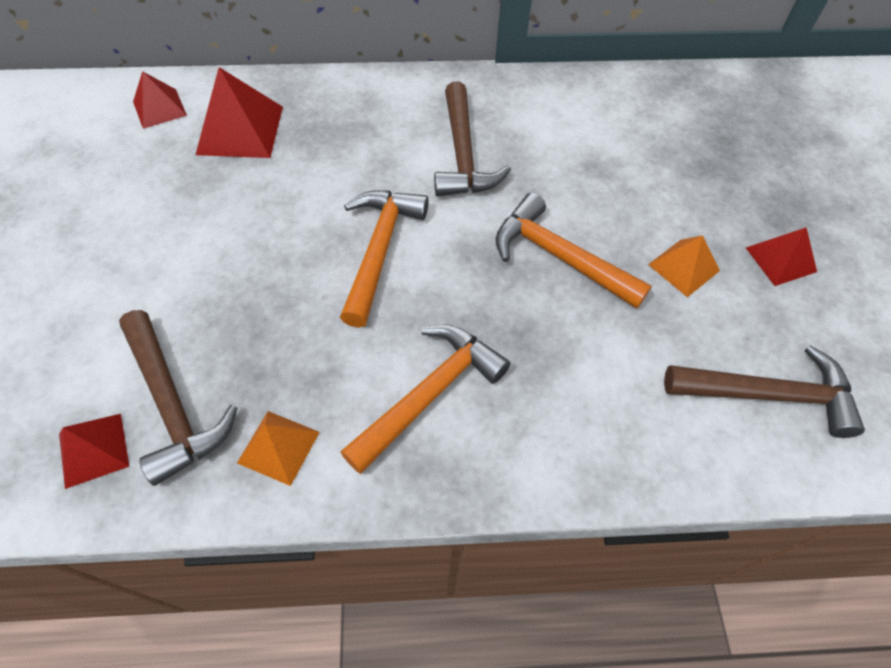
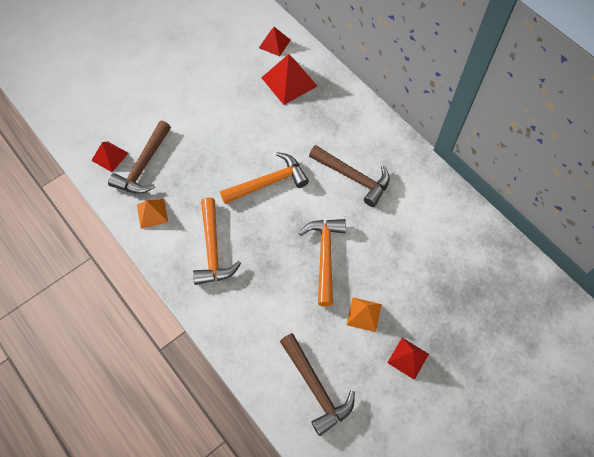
camera: 55 degrees right, 5 degrees up
(429, 393) = (213, 249): orange hammer -> orange hammer turned 75 degrees clockwise
(463, 155) = (353, 177): brown hammer -> brown hammer turned 105 degrees counterclockwise

